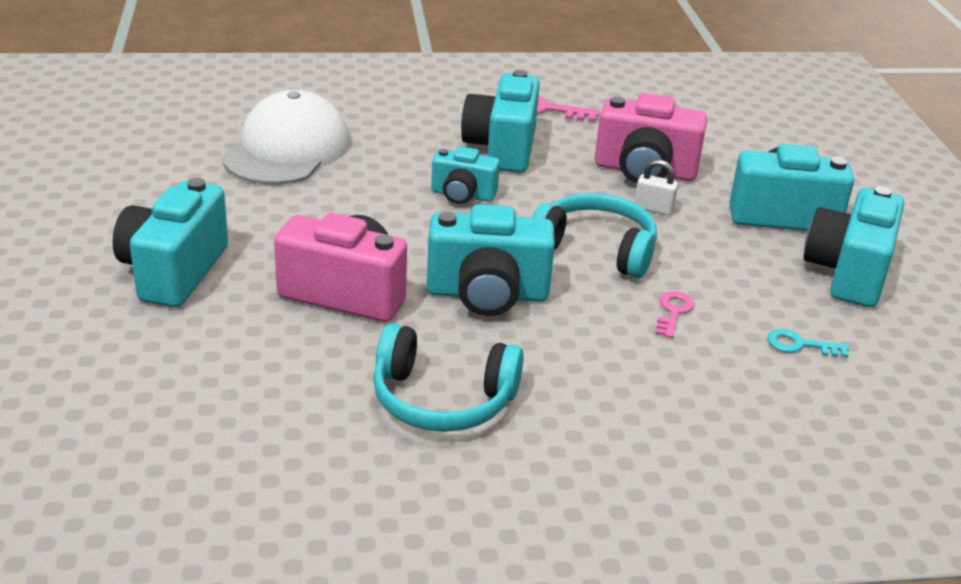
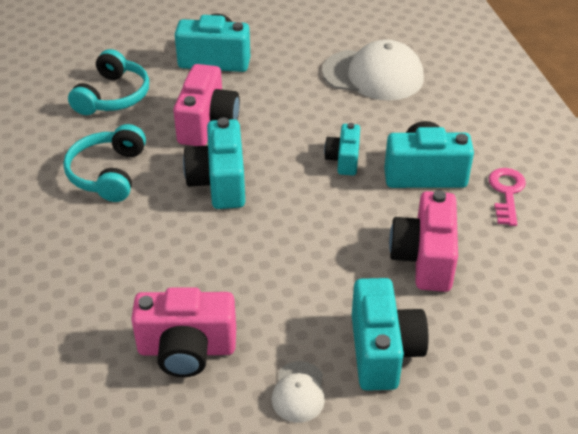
camera: 85 degrees right, 10 degrees up
(596, 249) = (290, 232): turquoise headphones -> turquoise headphones (113, 96)
(653, 209) = (362, 264): white padlock -> none
(673, 312) = (216, 276): pink key -> none
(800, 345) = (187, 349): turquoise key -> pink camera
(848, 273) = (298, 392): turquoise camera -> white cap

